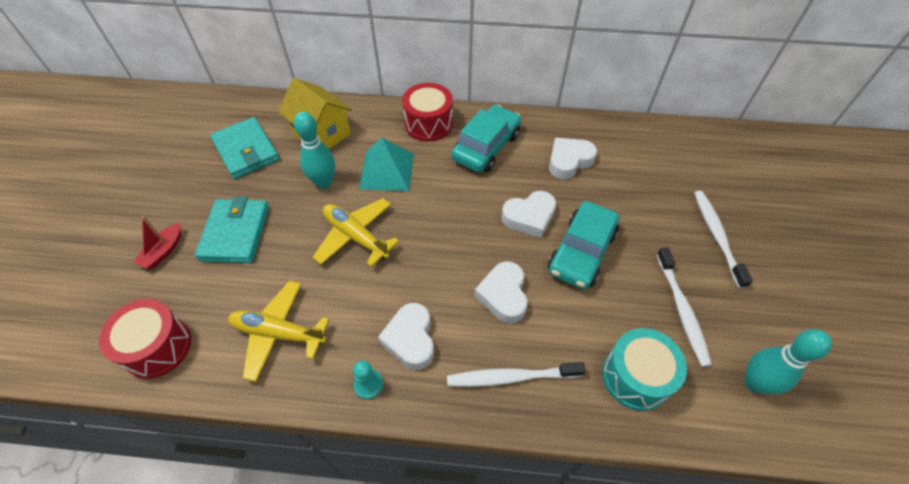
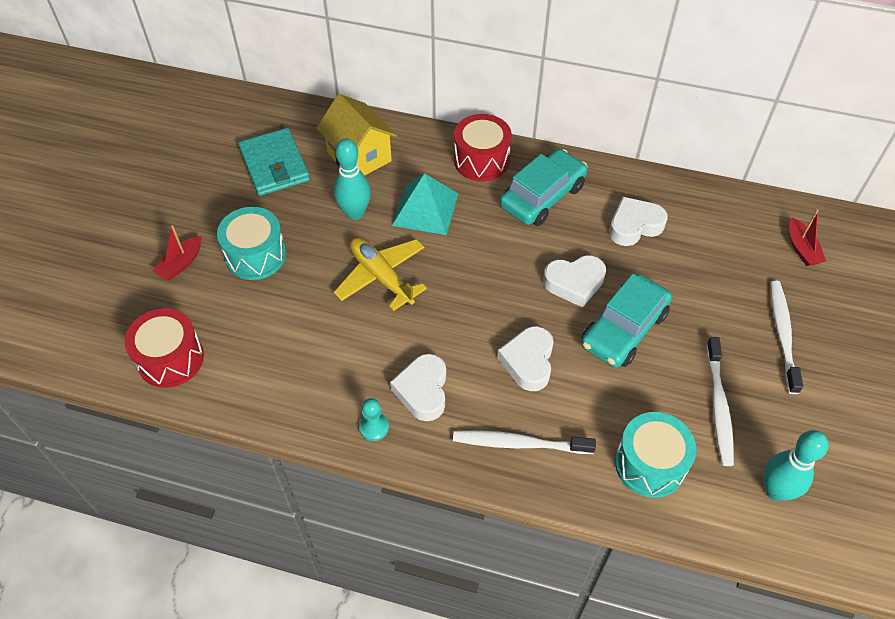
camera: 10 degrees right, 0 degrees up
(235, 233) = (255, 255): turquoise wallet -> turquoise drum
(278, 333) = (290, 364): yellow plane -> none
(710, 161) = (802, 249): none -> red boat

